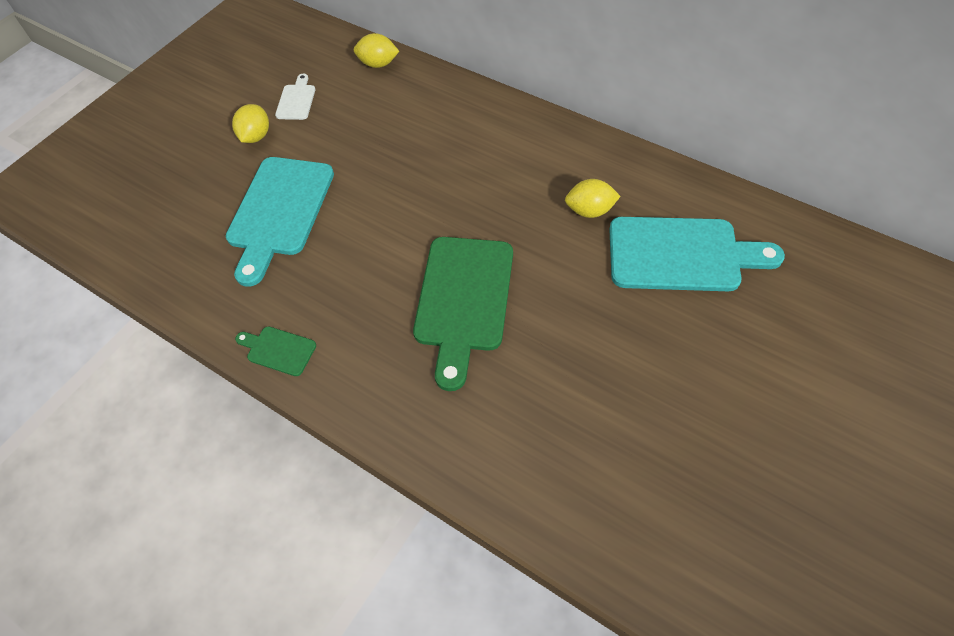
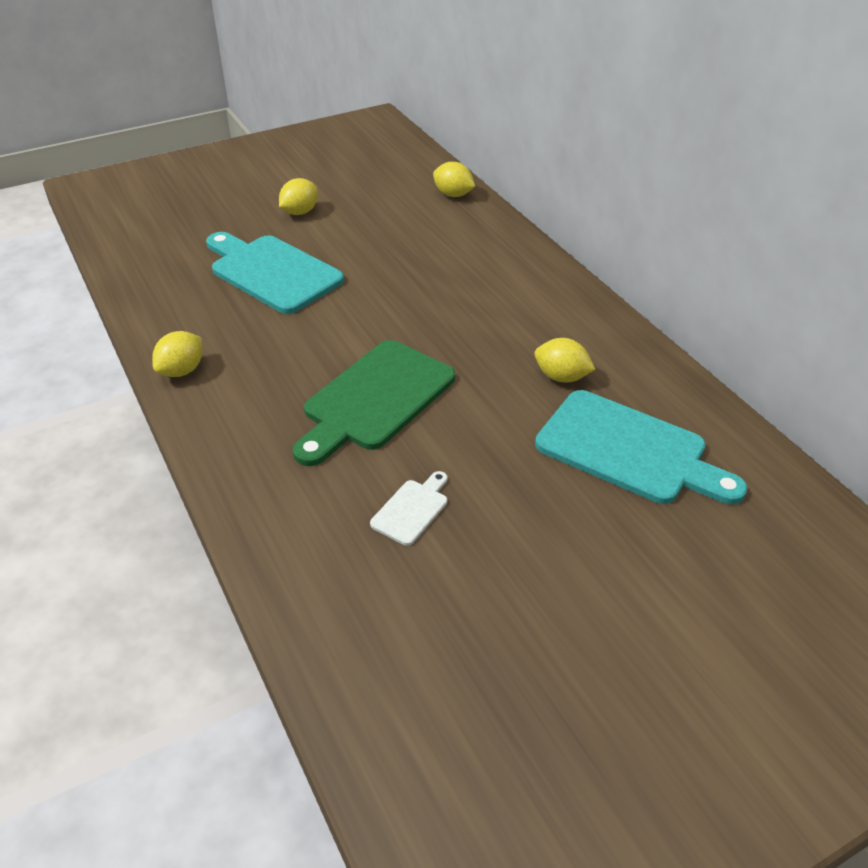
camera: 25 degrees right, 15 degrees down
(278, 350) = (182, 370): green cutting board -> yellow lemon
(279, 212) = (271, 272): turquoise cutting board -> turquoise cutting board turned 90 degrees clockwise
(296, 100) = (357, 198): white cutting board -> white cutting board (412, 509)

